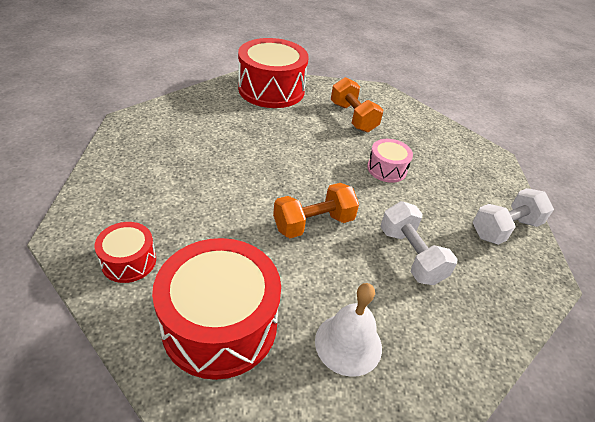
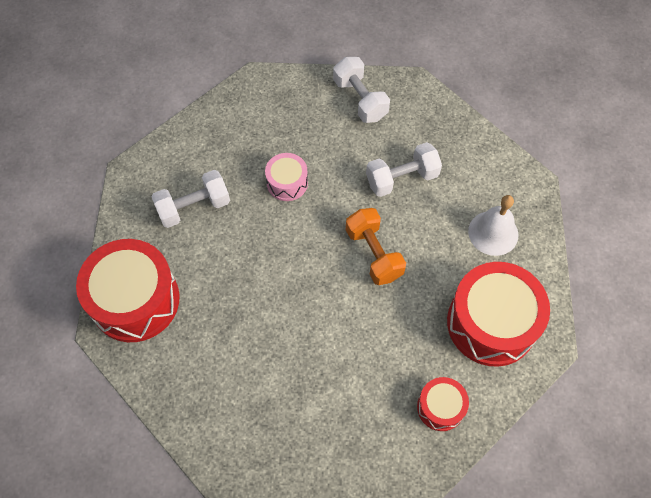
camera: 85 degrees left, 20 degrees up
(353, 117) = (194, 207): orange dumbbell -> white dumbbell

